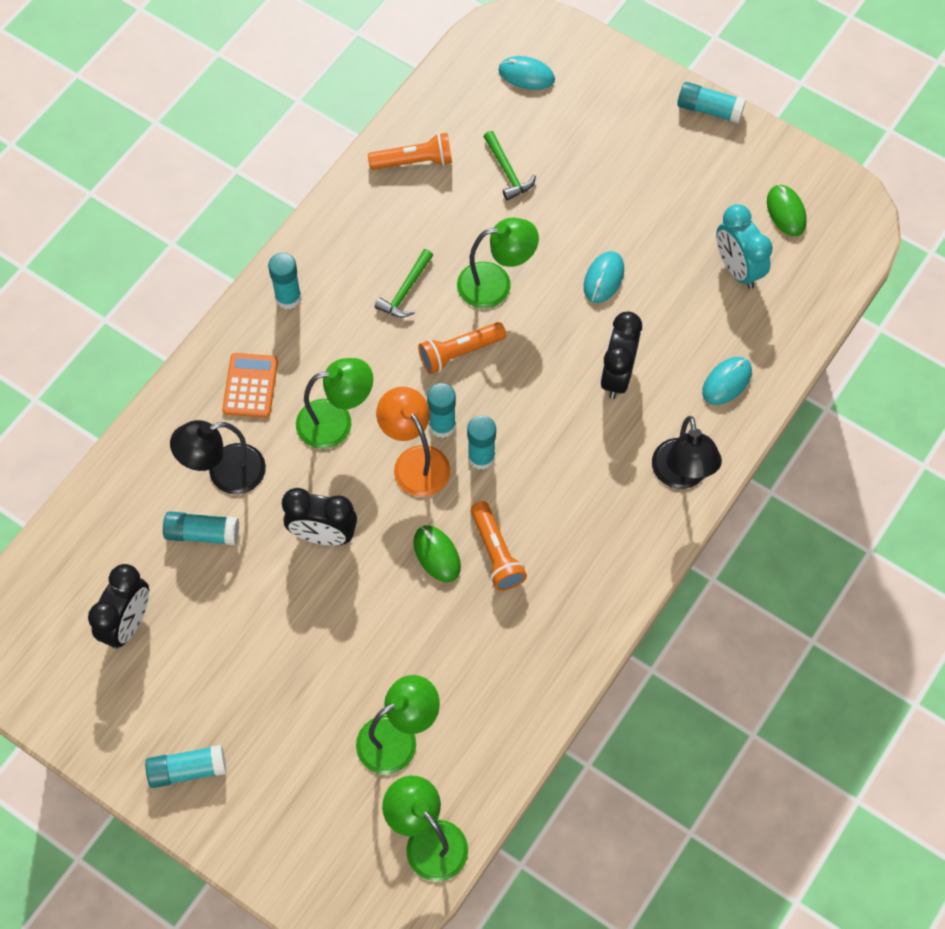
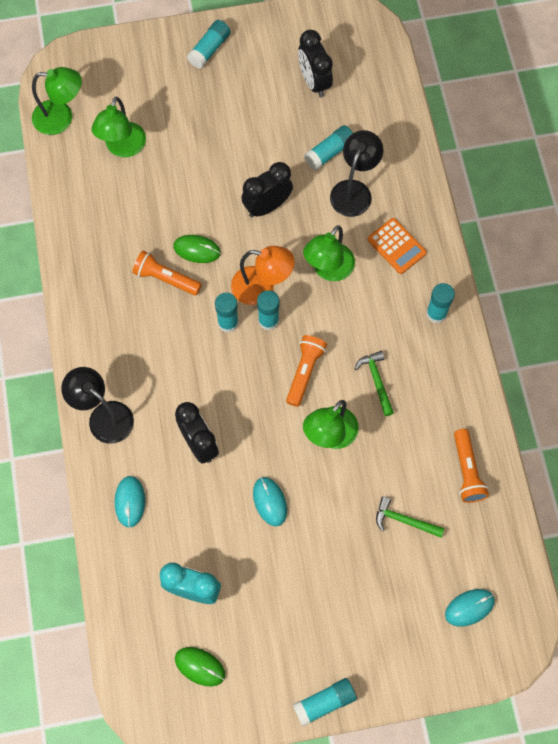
camera: 135 degrees right, 5 degrees up
(414, 161) = (467, 471): orange flashlight -> orange flashlight turned 45 degrees counterclockwise

